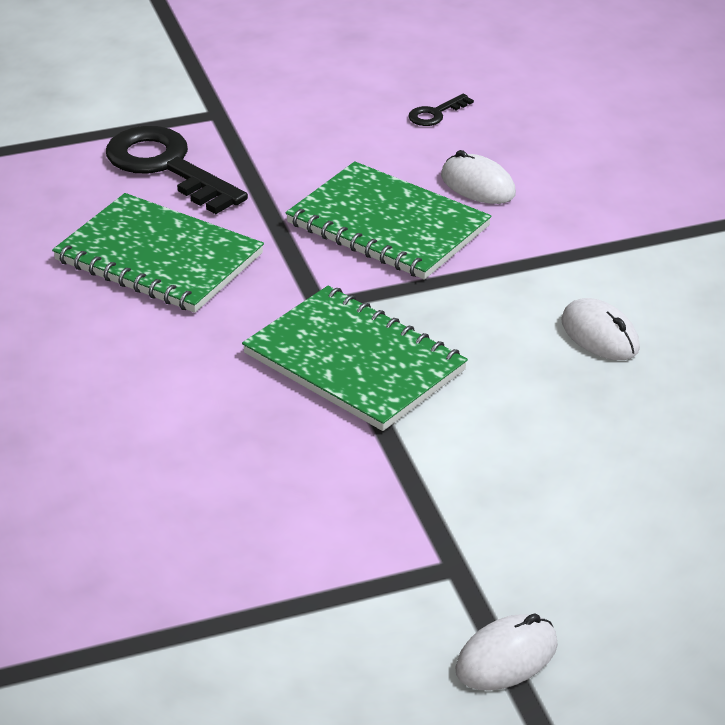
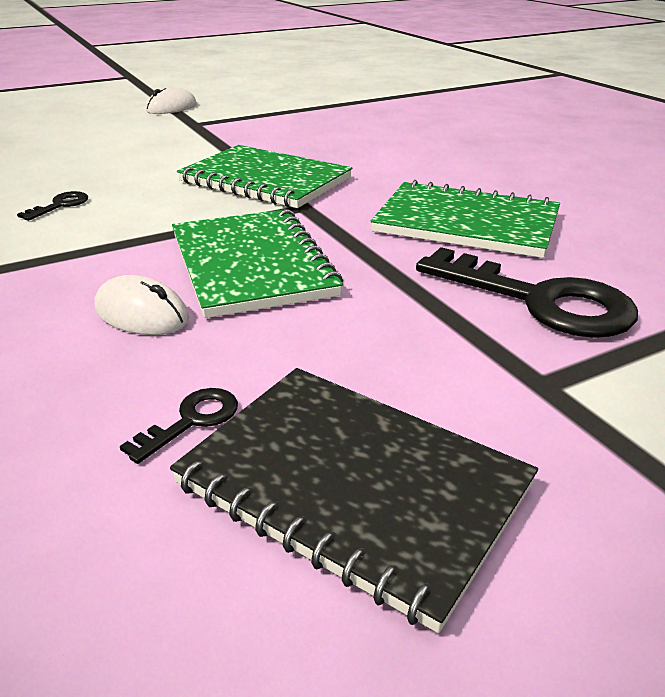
camera: 170 degrees right, 5 degrees down
(353, 79) = (353, 485): none -> black notebook
(388, 225) = (251, 265): green notebook -> green notebook turned 45 degrees clockwise
(599, 335) = (60, 205): white mouse -> black key

